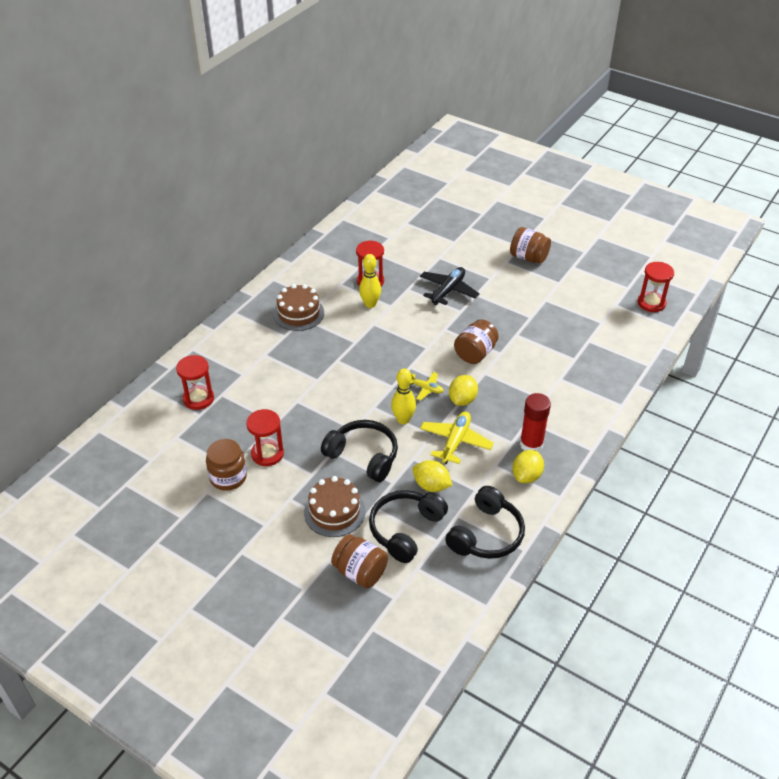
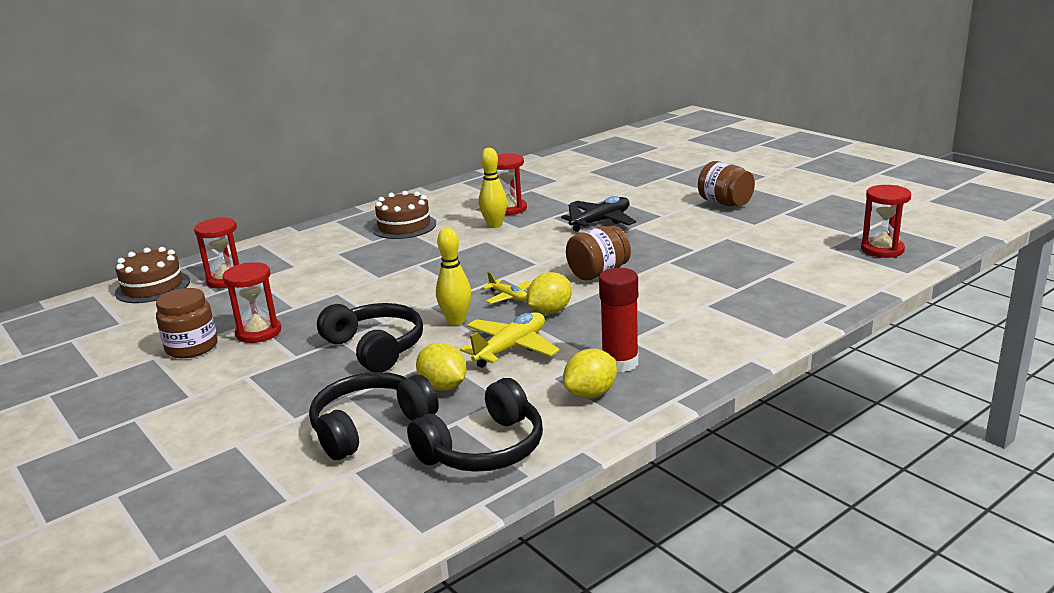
camera: 20 degrees right, 20 degrees down
(334, 511) = (290, 395): brown cake -> brown cake (153, 287)
(360, 572) = (267, 462): brown jar -> none

